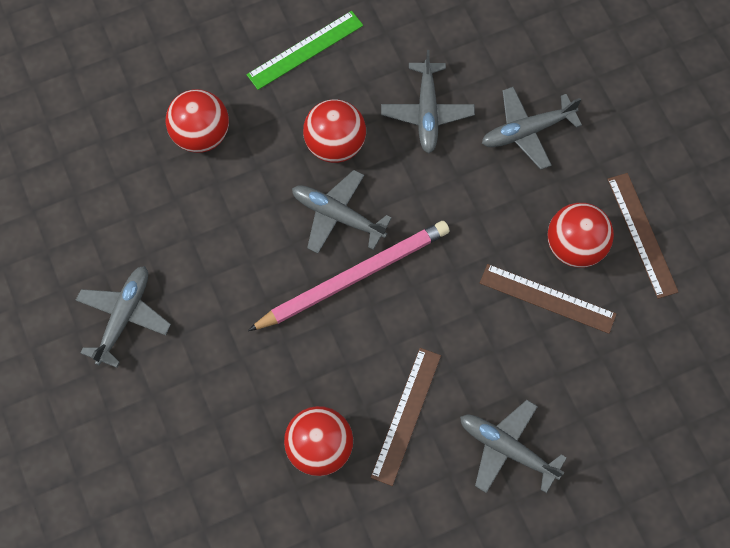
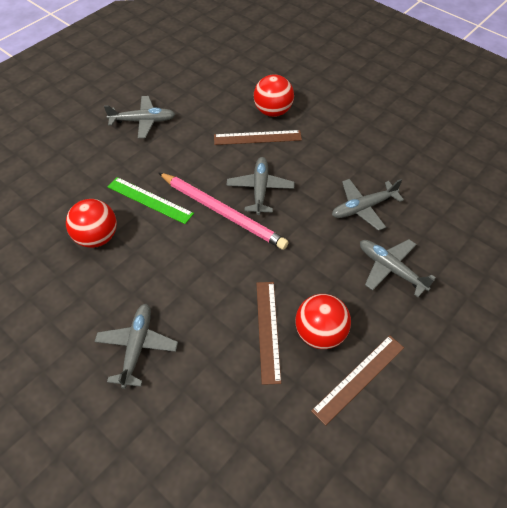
camera: 65 degrees right, 15 degrees down
(305, 50) = (360, 134): green ruler -> green ruler (150, 200)
(335, 145) = (307, 171): red ball -> none
(406, 415) = (138, 275): brown ruler -> brown ruler (257, 137)

